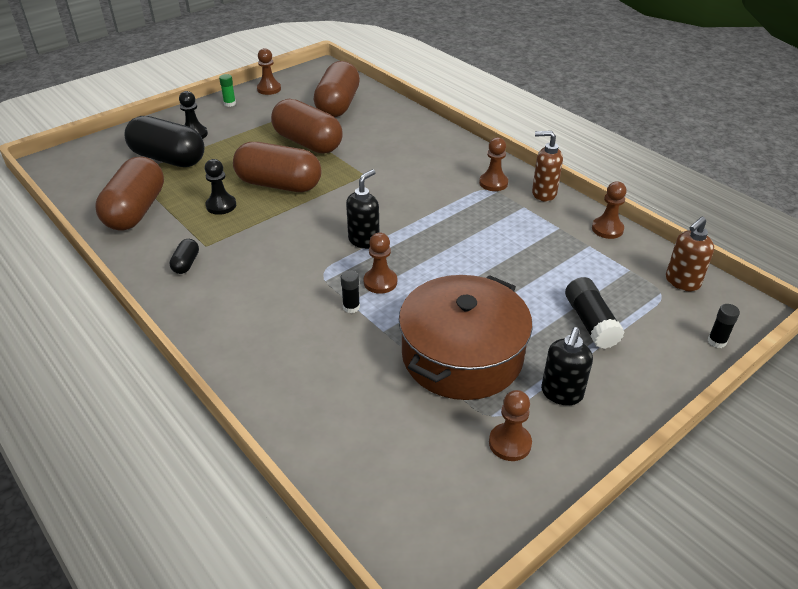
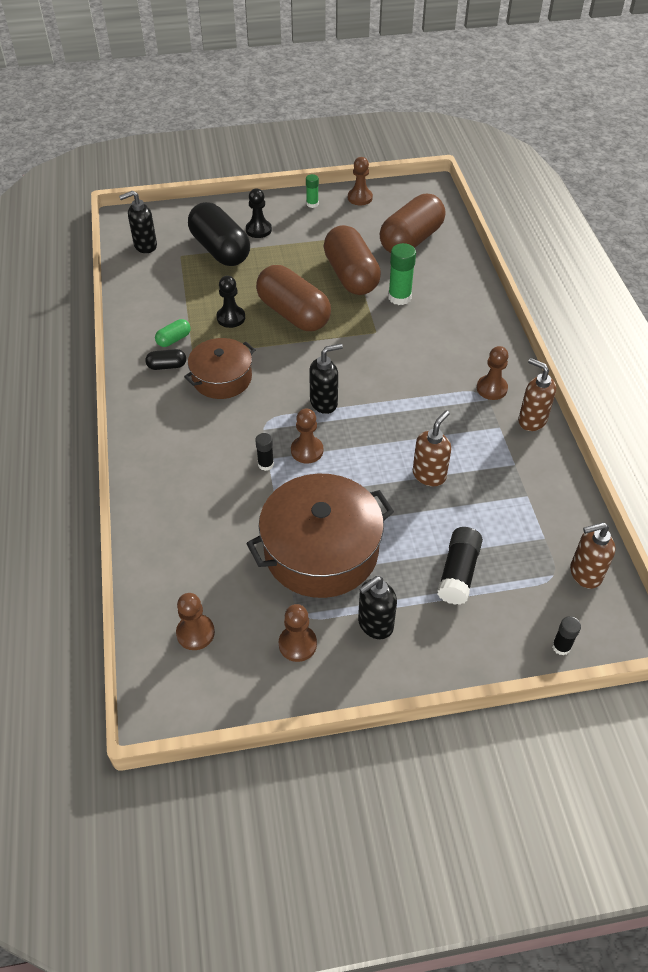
camera: 30 degrees right, 10 degrees up
(87, 177) = (145, 246): none -> black soap dispenser
(136, 211) = (161, 297): brown capsule -> none
(176, 240) = (174, 339): none -> green capsule
(186, 264) = (167, 366): black capsule -> black capsule turned 45 degrees clockwise
(251, 254) = (222, 378): none -> brown pot
(362, 145) = (399, 297): none -> green glue stick
(501, 260) = (429, 475): none -> brown soap dispenser
(607, 229) = (562, 486): brown pawn -> brown pawn (195, 633)

